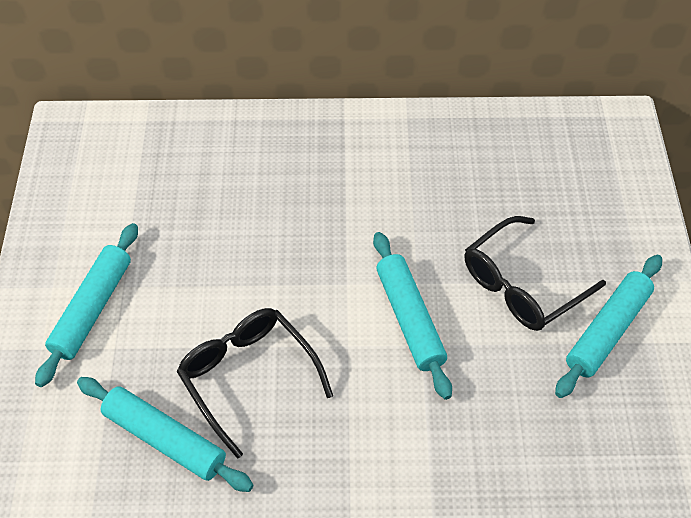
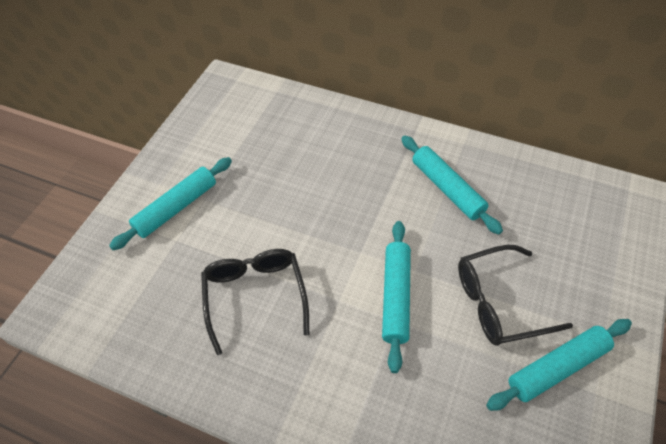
camera: 25 degrees right, 0 degrees up
(164, 439) = (175, 320): turquoise rolling pin -> turquoise rolling pin (447, 189)

